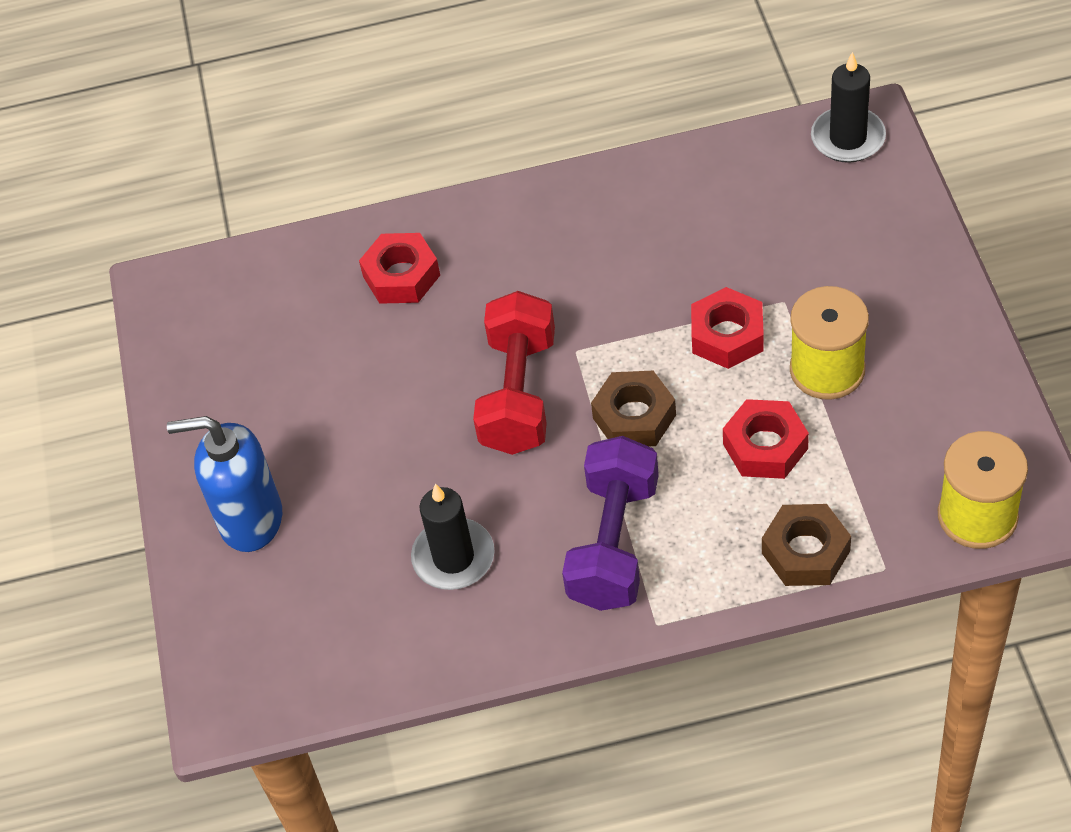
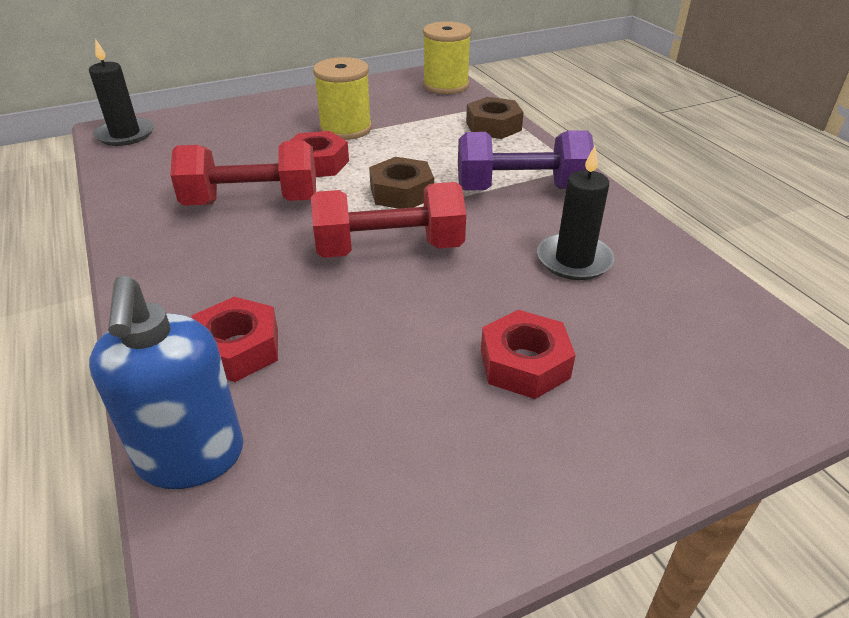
camera: 110 degrees left, 15 degrees down
(250, 520) = (607, 410): blue soap dispenser -> blue soap dispenser (191, 458)
(645, 274) = (252, 202): none -> red dumbbell
(765, 446) = (415, 143): red nut -> red nut (524, 364)

